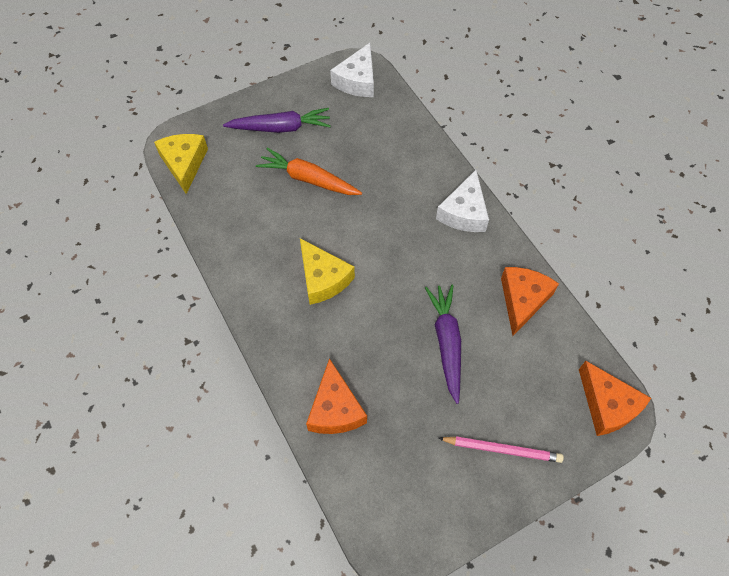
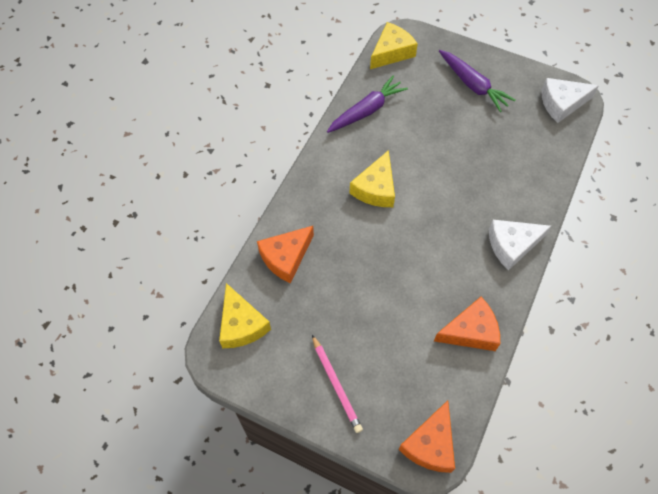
camera: 55 degrees right, 0 degrees up
(308, 179) = (446, 129): orange carrot -> none
(379, 501) = (241, 324): none -> yellow cheese
(446, 342) = (391, 298): purple carrot -> purple carrot (367, 110)

